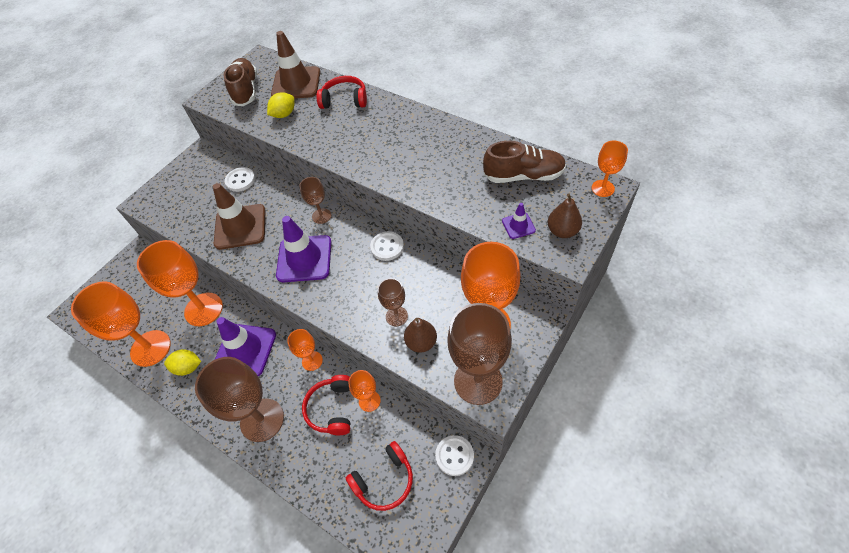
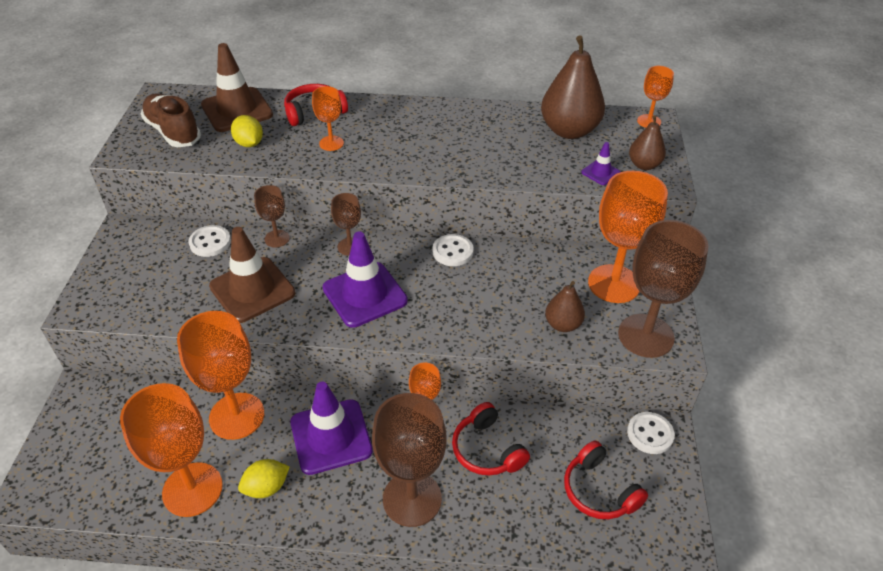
camera: 35 degrees left, 10 degrees down
(284, 114) = (249, 143): yellow lemon -> yellow lemon turned 45 degrees counterclockwise
(369, 401) = (522, 423): orange goblet -> orange goblet (331, 143)
(384, 480) = (599, 491): red headphones -> red headphones turned 120 degrees clockwise
(396, 316) = (517, 311): brown goblet -> brown goblet (277, 238)
(523, 176) = (569, 130): brown shoe -> brown pear

